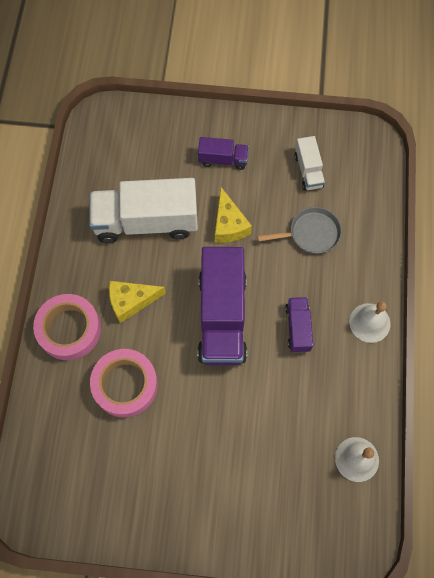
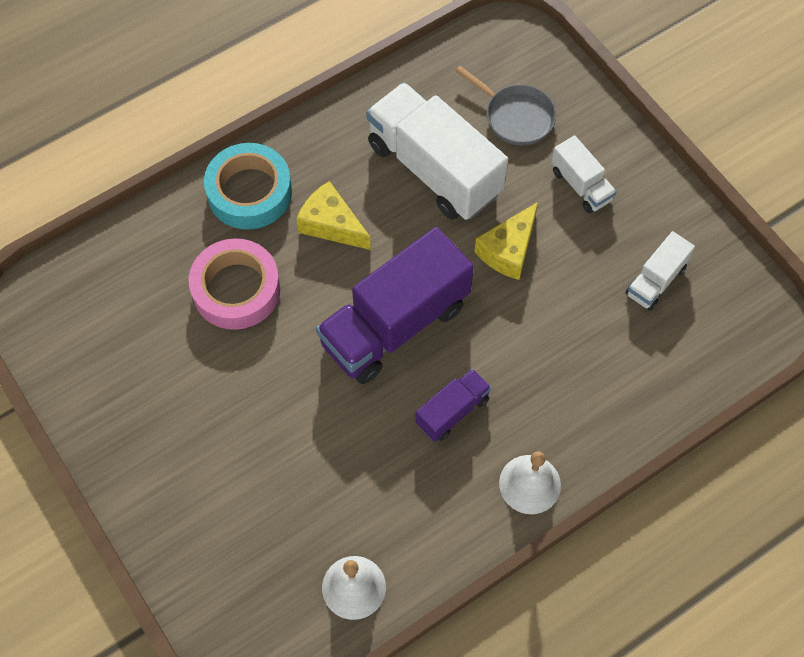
camera: 50 degrees right, 5 degrees down
(69, 329) = (249, 192): pink tape -> turquoise tape
(223, 159) = (581, 185): purple truck -> white truck
(310, 233) = (579, 341): grey pan -> grey pan (515, 116)

